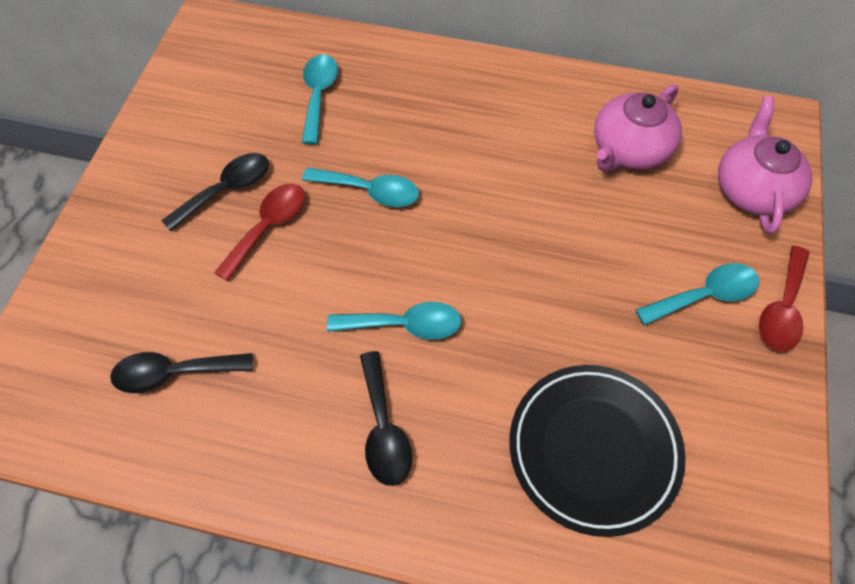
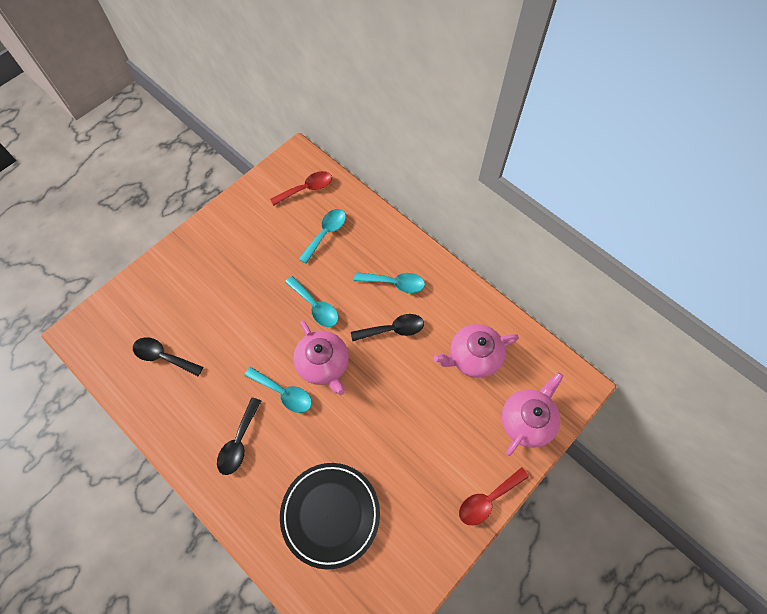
camera: 30 degrees right, 5 degrees up
(226, 190) = (245, 267): black spoon -> black spoon (393, 329)
(268, 227) = (253, 300): red spoon -> red spoon (306, 189)
(435, 258) = (323, 364): none -> pink teapot
(705, 295) = (450, 467): turquoise spoon -> turquoise spoon (394, 283)

